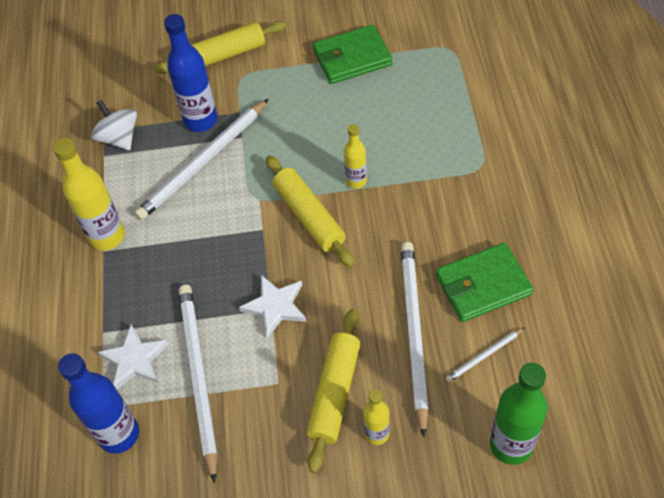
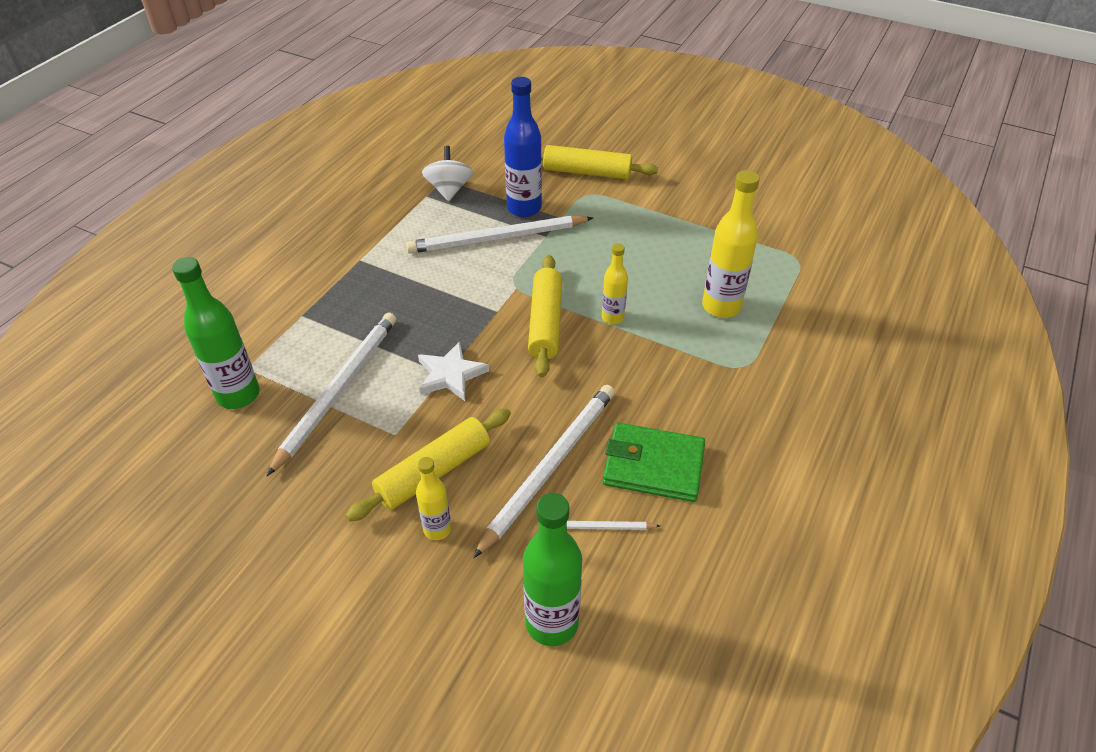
camera: 30 degrees right, 10 degrees down
(107, 236) = (372, 251): yellow bottle -> yellow bottle (721, 307)
(119, 434) = (238, 395): blue bottle -> green bottle
(135, 360) = (304, 348): white star -> none
(352, 58) = (697, 224): green wallet -> none

